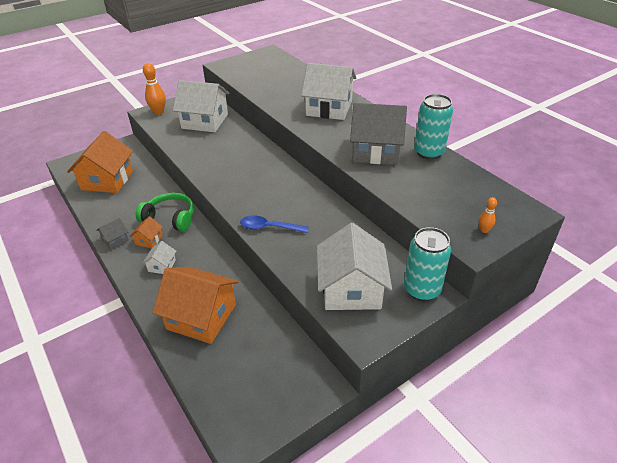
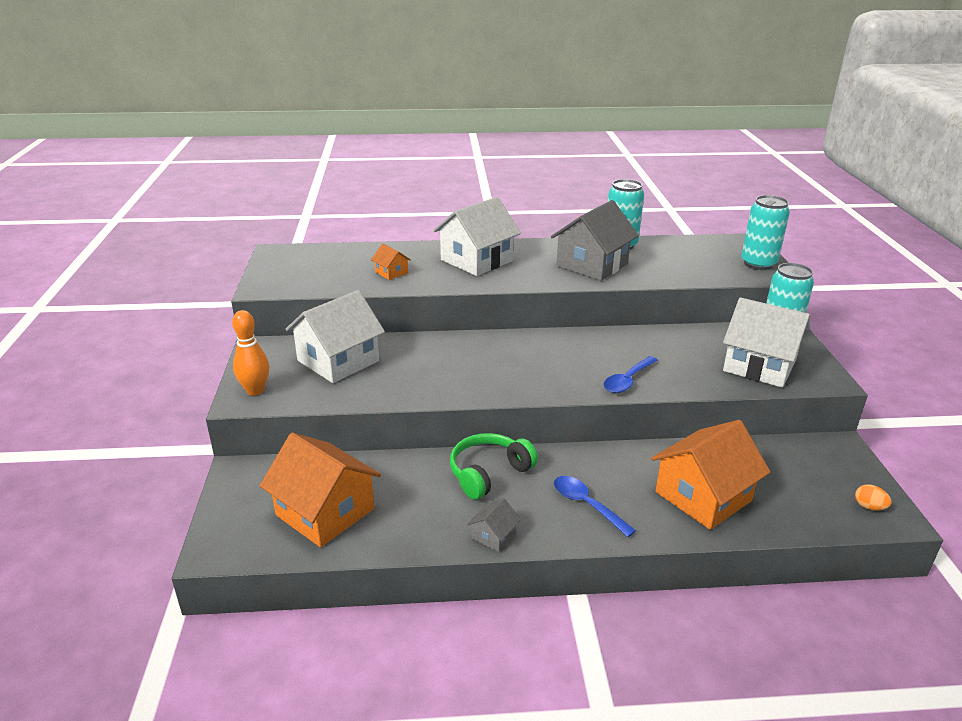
camera: 60 degrees left, 10 degrees down
(115, 240) = (493, 536): grey house -> grey house turned 45 degrees clockwise
(149, 240) = (521, 503): orange house -> orange house (391, 272)
(162, 266) = (586, 505): white house -> blue spoon
(245, 420) = (869, 507): none -> orange egg
(484, 230) = (758, 264): orange bowling pin -> turquoise can

